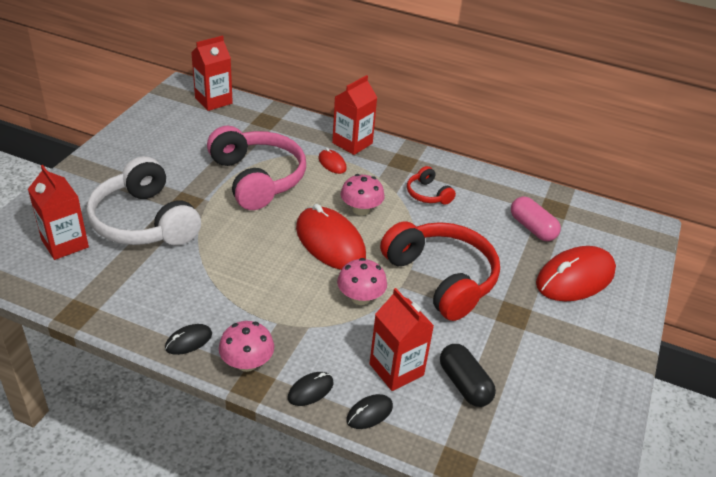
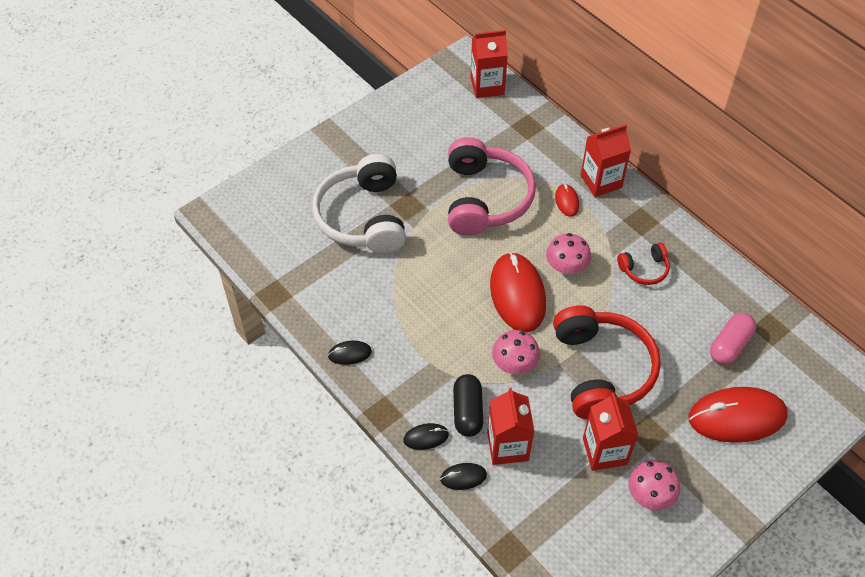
camera: 30 degrees right, 15 degrees up
(65, 243) = (290, 220): red carton -> red carton (604, 451)
(247, 363) = (387, 392): pink mushroom -> pink mushroom (650, 494)
(428, 194) = (644, 269): red headphones -> red headphones turned 105 degrees counterclockwise
(464, 384) = (559, 483): black capsule -> black capsule (467, 411)
(532, 228) = (729, 345): pink capsule -> pink capsule turned 45 degrees clockwise

